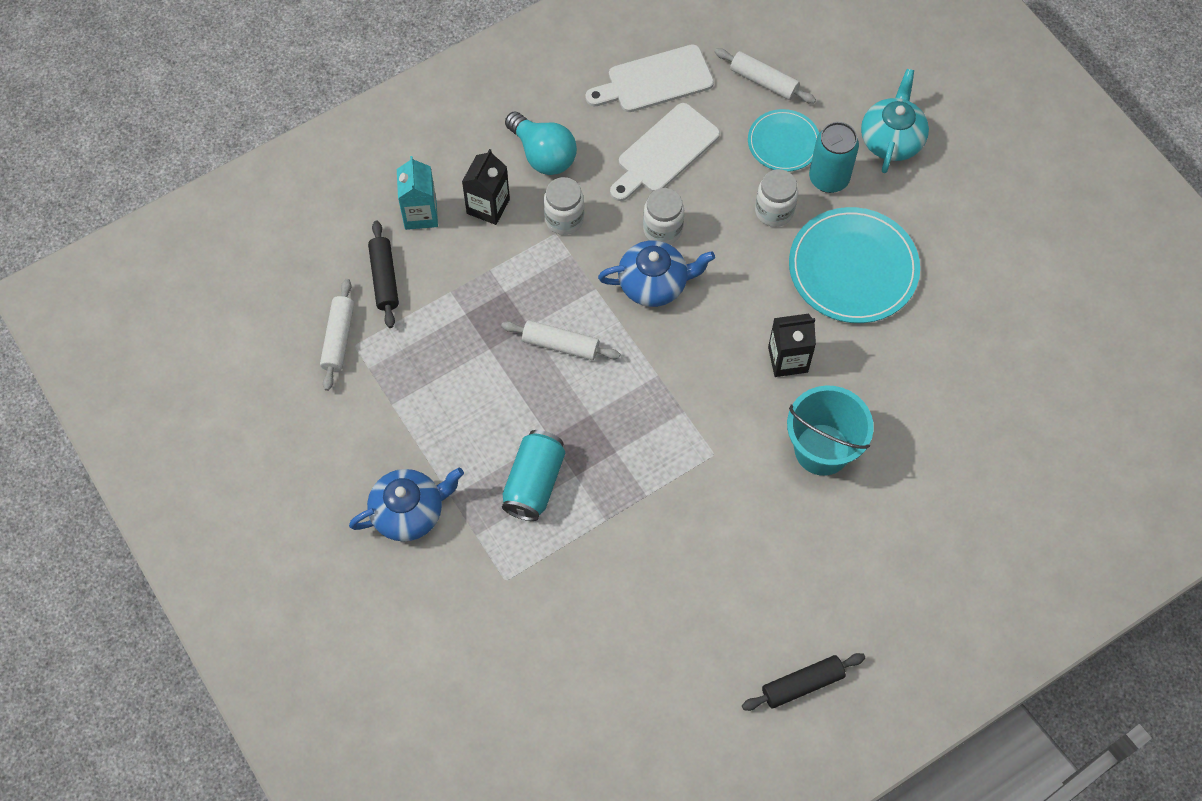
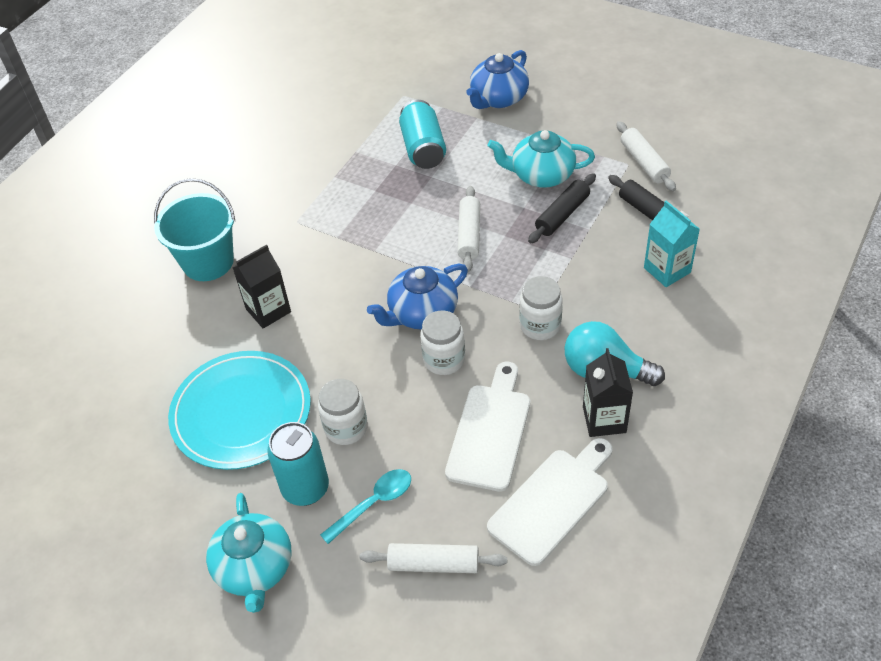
camera: 155 degrees right, 15 degrees down
(444, 379) = (541, 175): none -> turquoise teapot
(488, 206) = (615, 303): black carton -> black carton (604, 419)
(560, 345) = (469, 235): white rolling pin -> white rolling pin turned 75 degrees counterclockwise
(783, 142) = (373, 503): turquoise plate -> turquoise spoon
(802, 684) = (163, 130): black rolling pin -> black rolling pin (562, 215)

